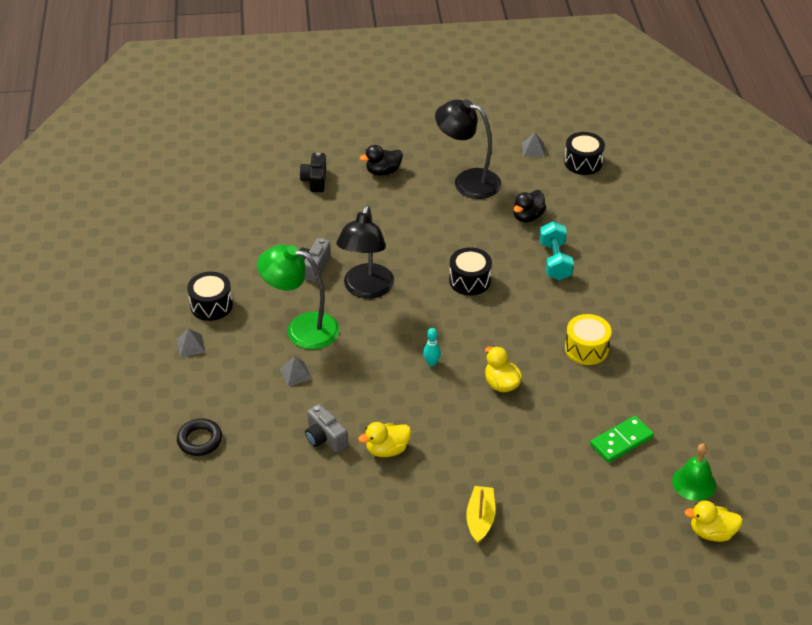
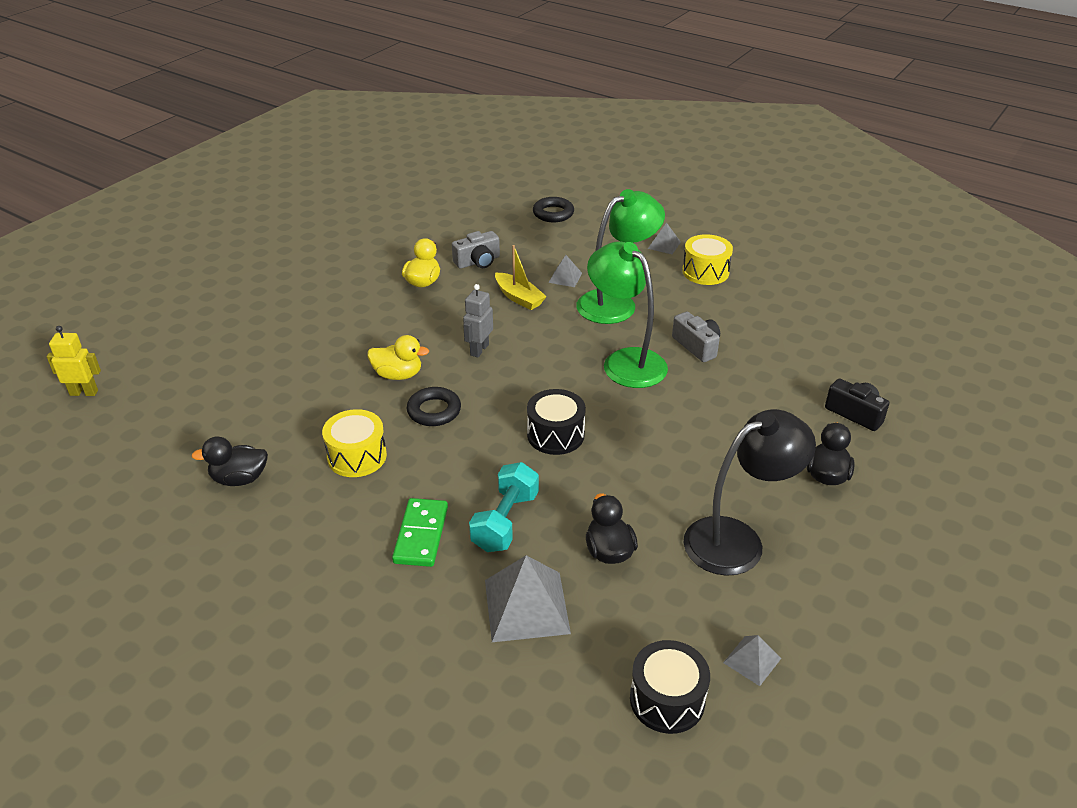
camera: 130 degrees right, 5 degrees down
(211, 305) = (705, 272): black drum -> yellow drum
(325, 437) = (478, 261): grey camera -> grey camera turned 150 degrees clockwise
(366, 289) = (625, 361): black lamp -> green lamp
(431, 363) = (479, 350): turquoise bowling pin -> grey robot
(480, 519) = (296, 290): yellow boat -> yellow boat (519, 297)
(512, 343) = (434, 411): none -> black ring
(555, 261) = (505, 521): turquoise dumbbell -> turquoise dumbbell turned 75 degrees clockwise
(592, 224) = (526, 606): none -> grey pyramid
(621, 441) = (234, 404): green domino -> green domino (421, 535)
(663, 384) = (239, 479): none -> black duck
(694, 483) = (131, 417): green bell -> none
(711, 533) = (84, 392): yellow duck -> yellow robot

